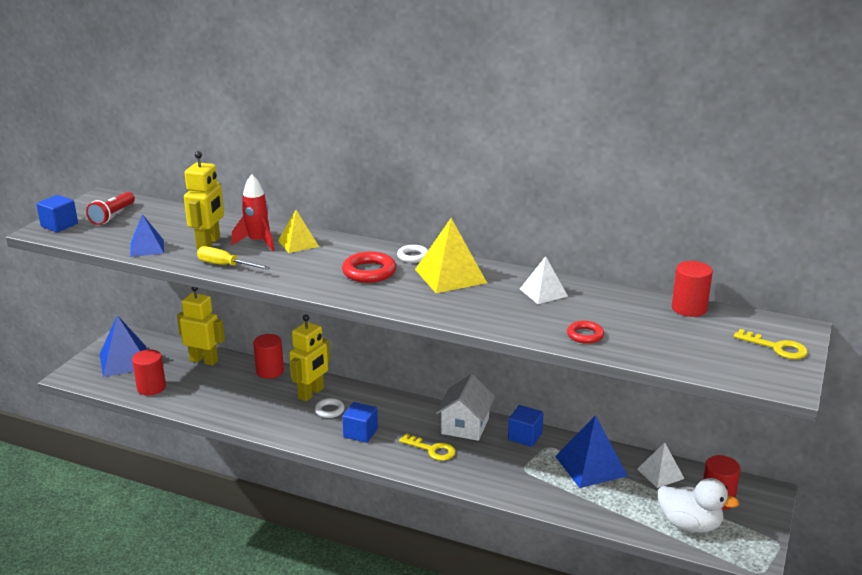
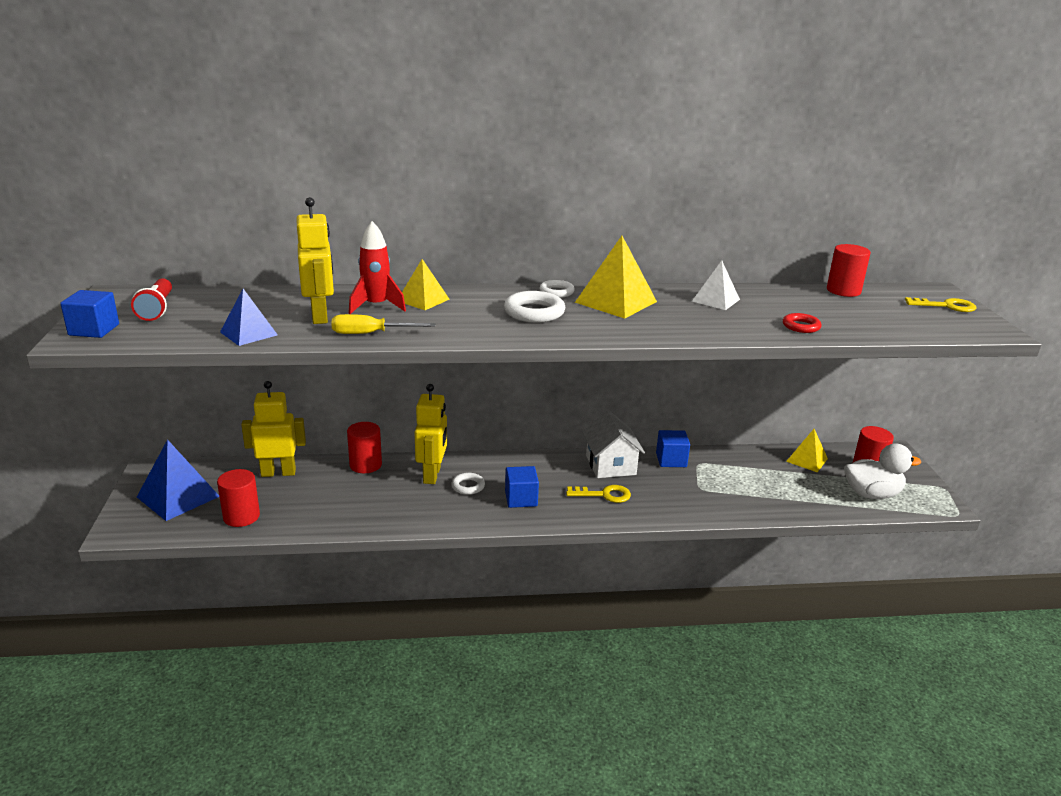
camera: 30 degrees left, 0 degrees up
(369, 272) = (534, 312): red ring -> white ring
(591, 466) = (749, 469): blue pyramid -> none
(660, 473) = (807, 460): white pyramid -> yellow pyramid

